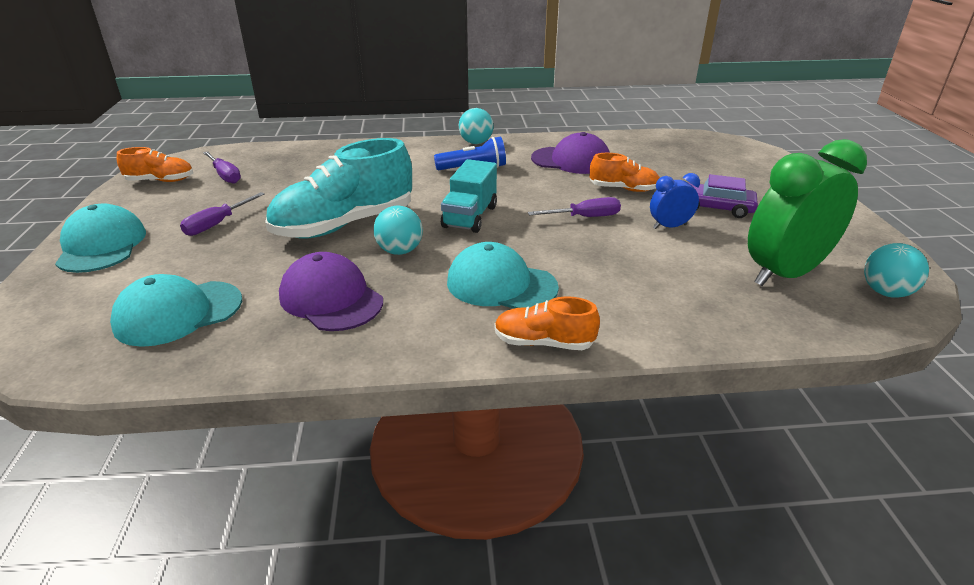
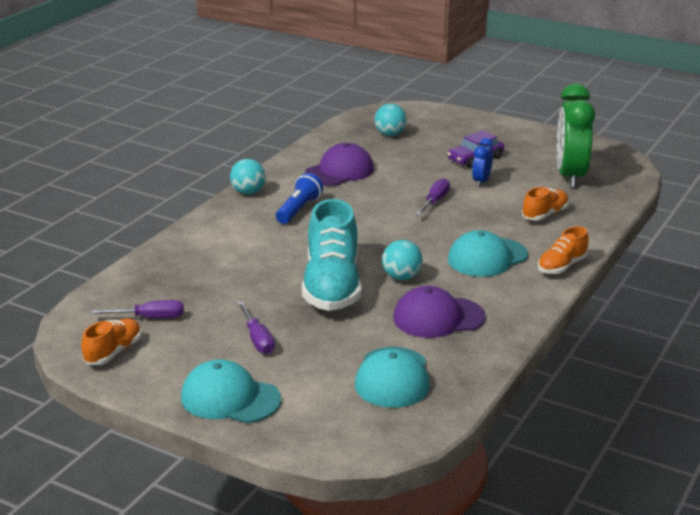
camera: 55 degrees left, 5 degrees down
(470, 217) = (382, 238): turquoise truck -> none
(623, 189) = (412, 173): orange shoe -> orange shoe (545, 215)
(886, 292) = (614, 162): turquoise ball -> turquoise ball (390, 134)

